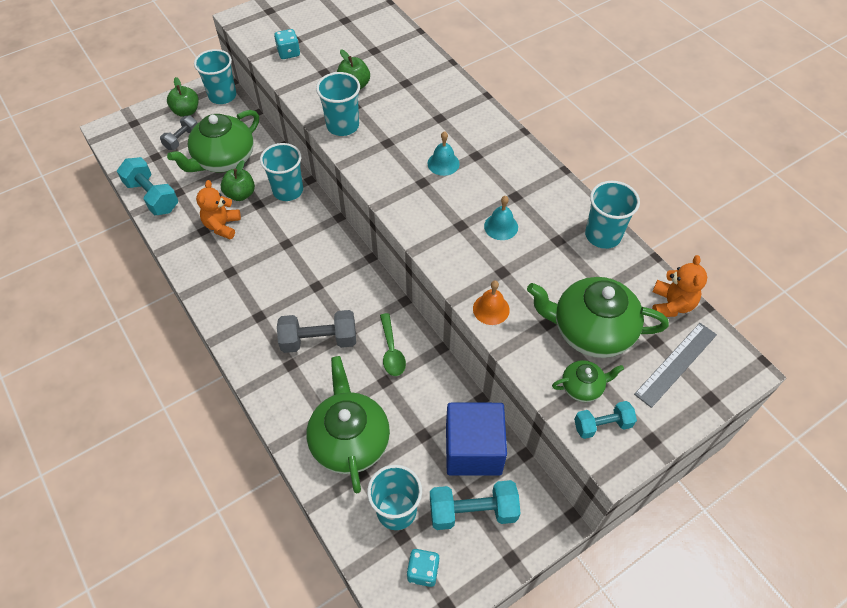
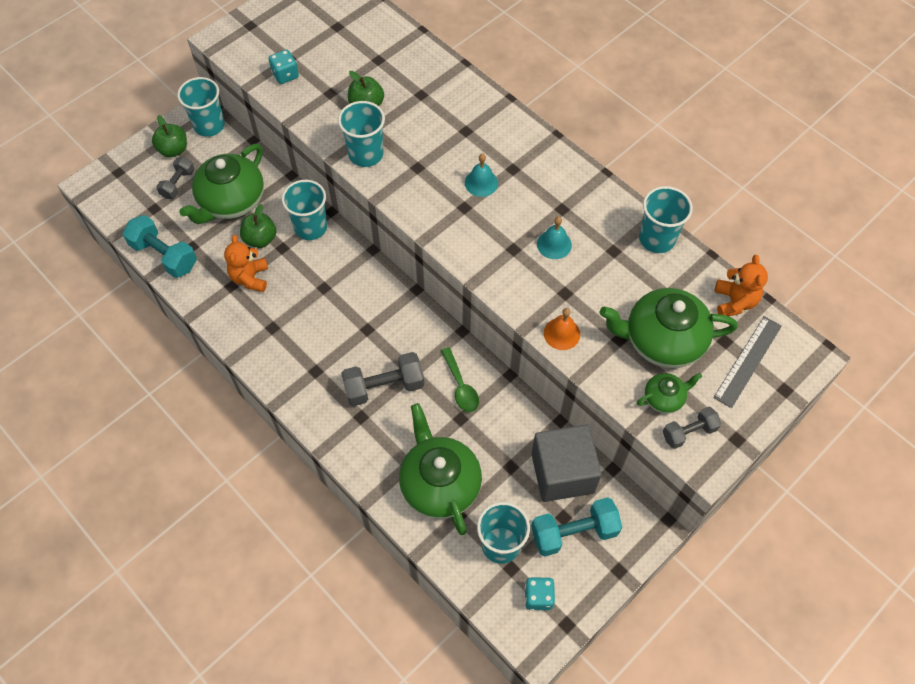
camera: 10 degrees left, 5 degrees up
(473, 450) = (562, 473): blue cube -> grey cube
(602, 425) = (689, 432): turquoise dumbbell -> grey dumbbell

